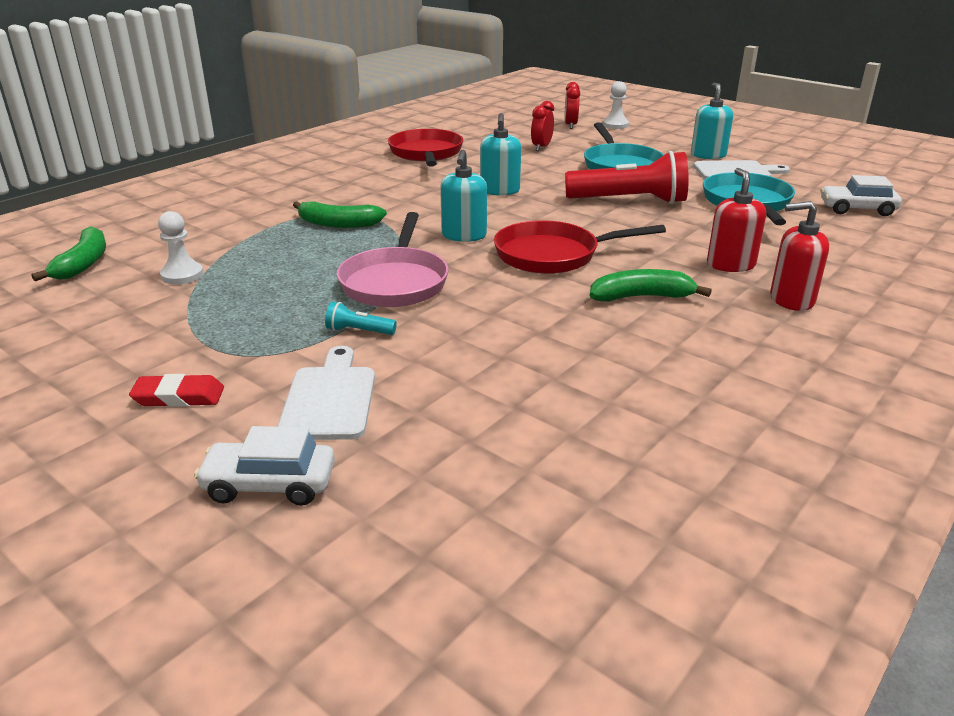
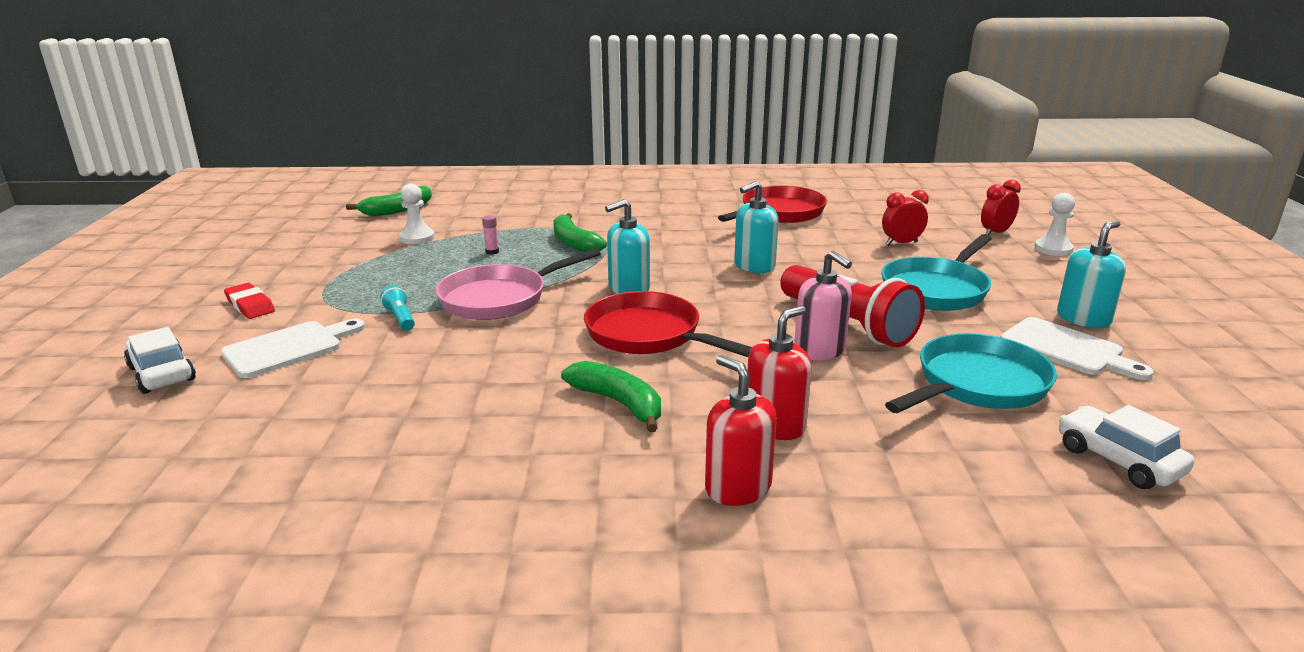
camera: 50 degrees right, 5 degrees down
(289, 256) = (492, 252): none -> pink glue stick
(653, 220) = (819, 350): none -> pink soap dispenser

